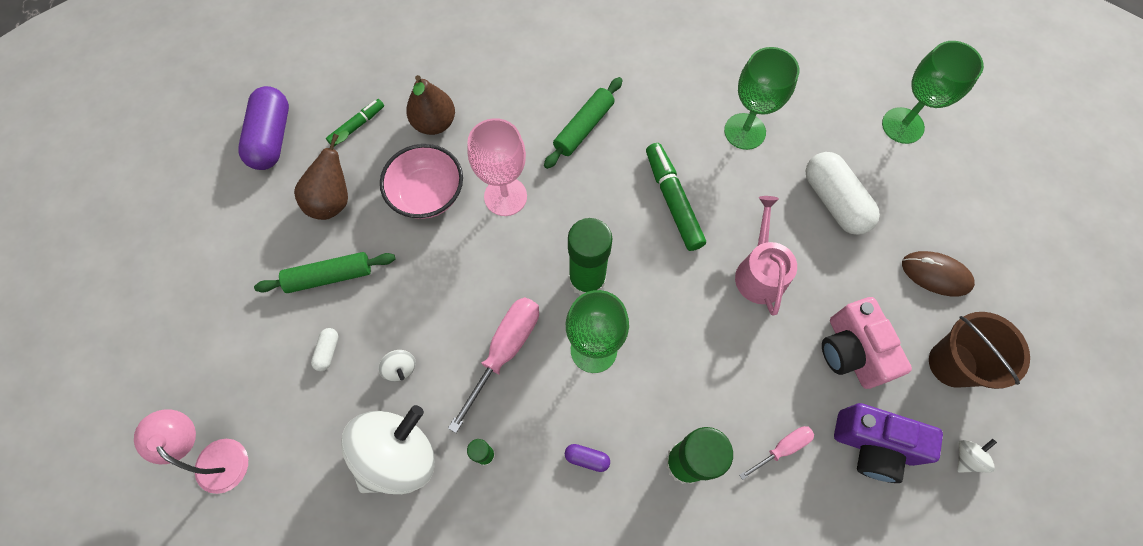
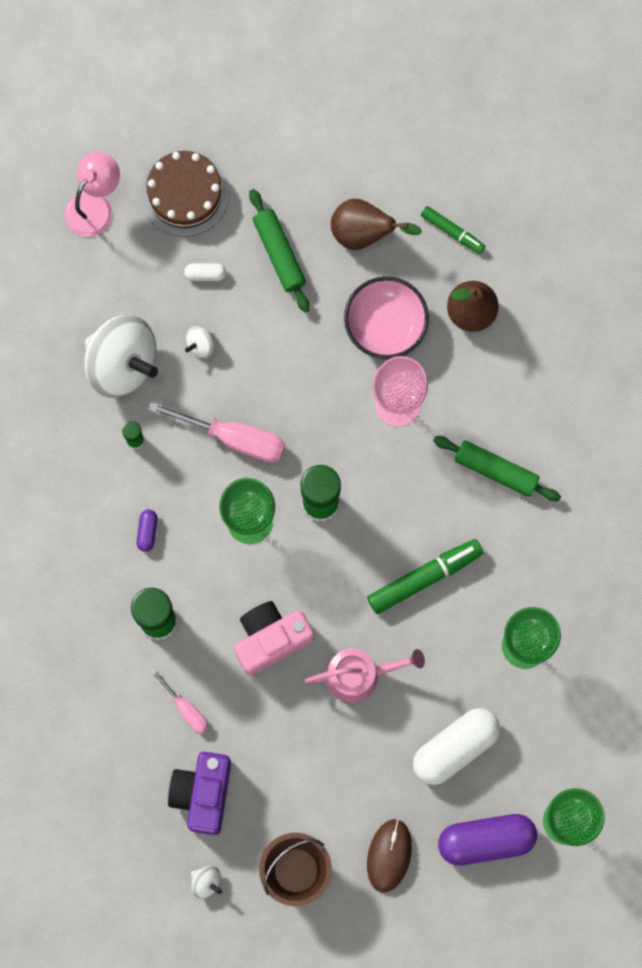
camera: 80 degrees right, 10 degrees up
(237, 358) = (185, 194): none -> brown cake
(272, 138) = (421, 149): purple capsule -> purple capsule (486, 840)
(851, 352) = (291, 770): pink camera -> pink camera (271, 639)

